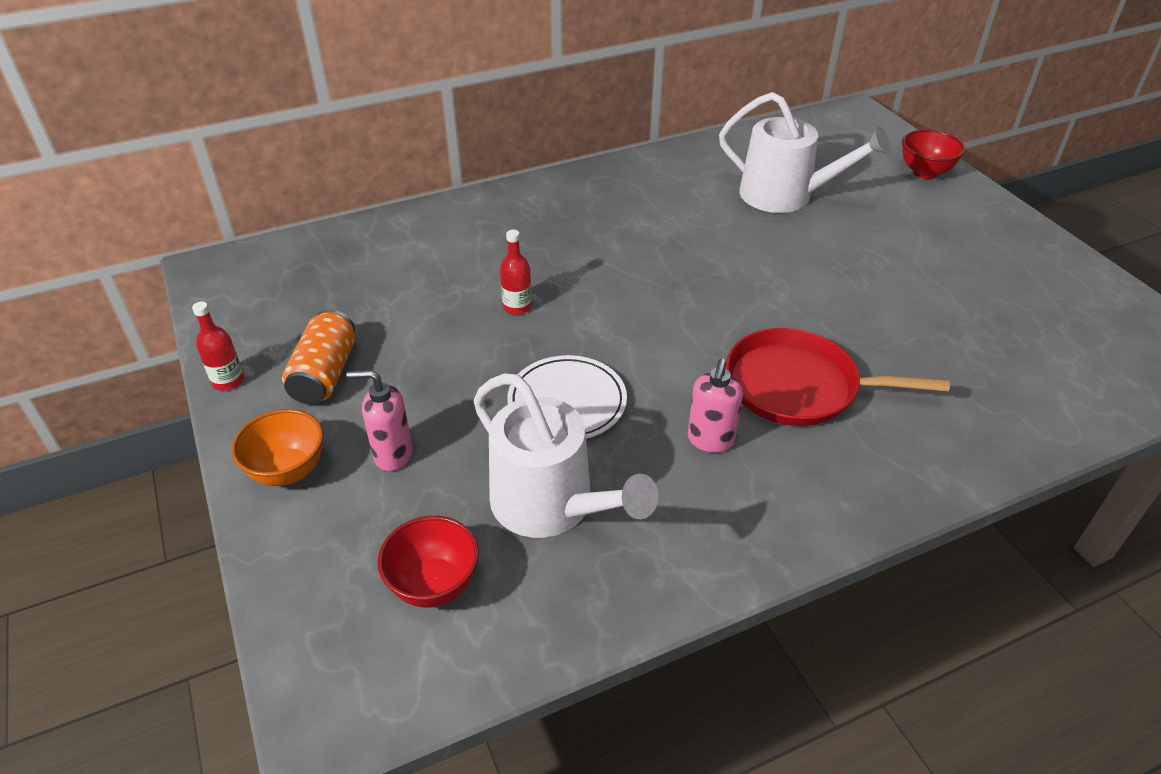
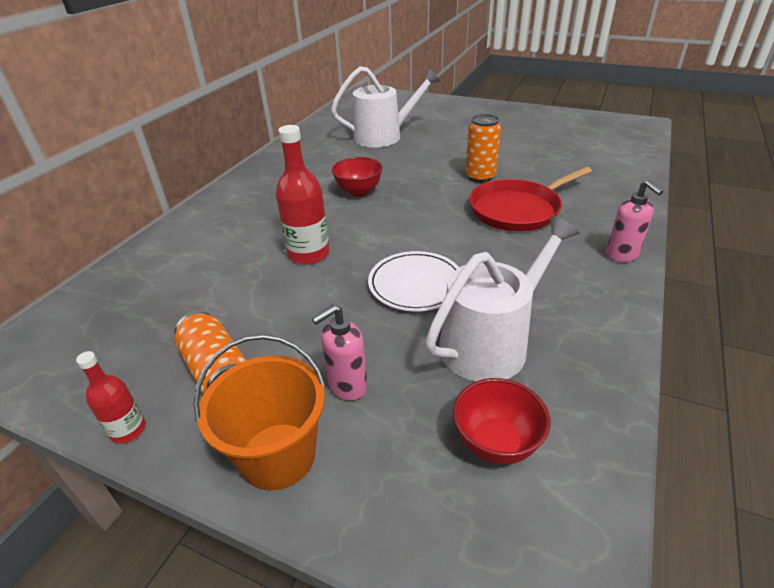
camera: 40 degrees left, 5 degrees down
(288, 471) = (278, 455): orange bowl -> orange bucket
(517, 307) = (308, 254): red bottle -> red bottle, size x1.76
(550, 505) = (491, 343): white watering can -> white watering can turned 45 degrees counterclockwise
(710, 440) = (518, 256): pink soap dispenser -> pink soap dispenser (622, 255)
(820, 317) = (480, 177): none -> orange can
(924, 172) = (433, 103): red bowl -> red bowl (359, 192)

